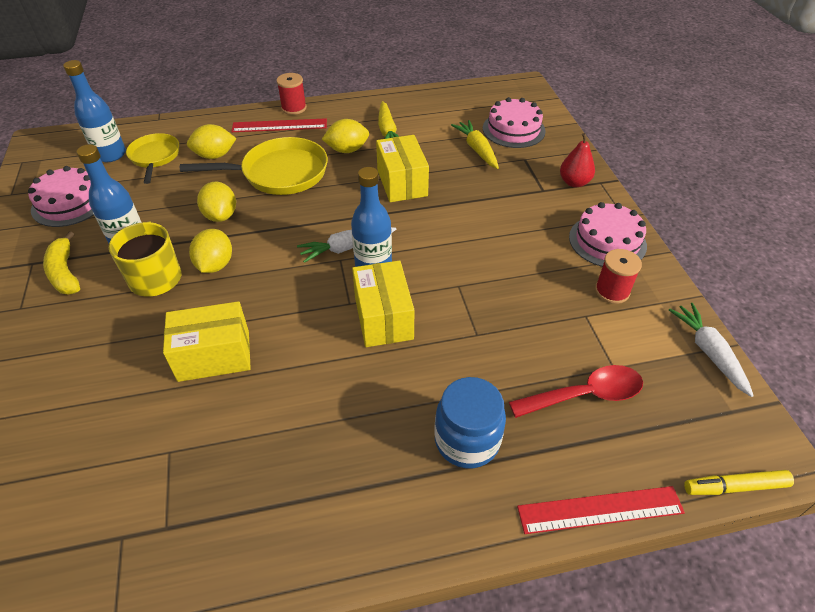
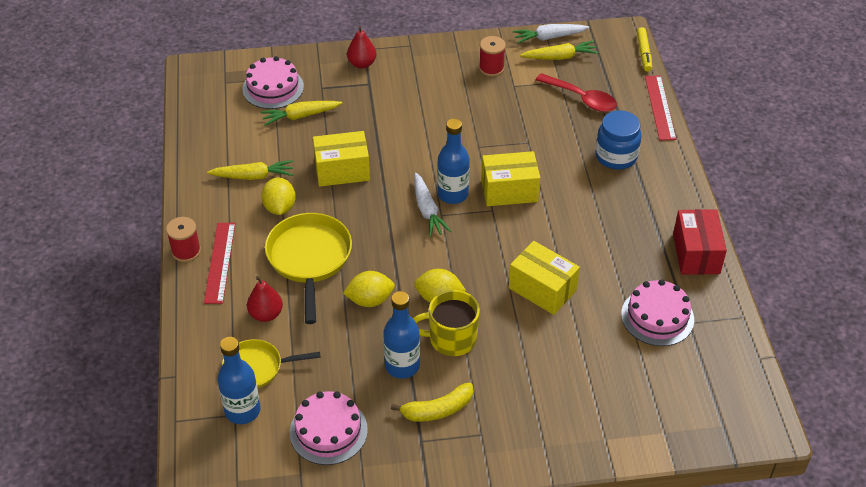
camera: 85 degrees left, 0 degrees up
(214, 355) = (542, 289): yellow box -> yellow box turned 45 degrees counterclockwise
(215, 155) = (266, 314): yellow lemon -> red pear
(259, 556) = (696, 254): none -> red box
(585, 395) = (581, 98): red spoon -> red spoon turned 135 degrees clockwise
(607, 241) = (438, 60): pink cake -> pink cake (657, 317)
(669, 366) = (560, 57): none -> yellow carrot

